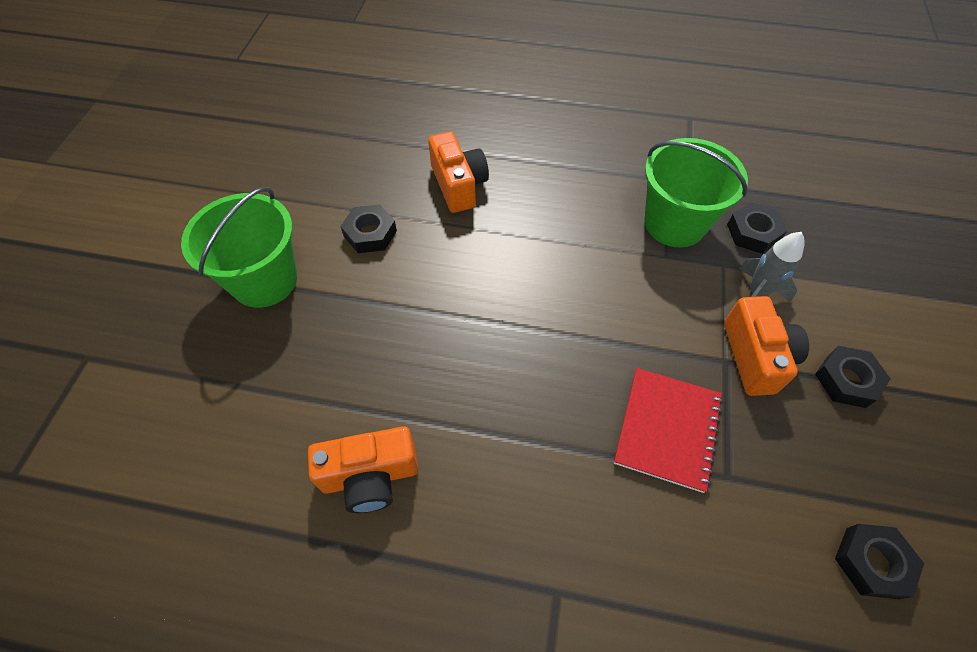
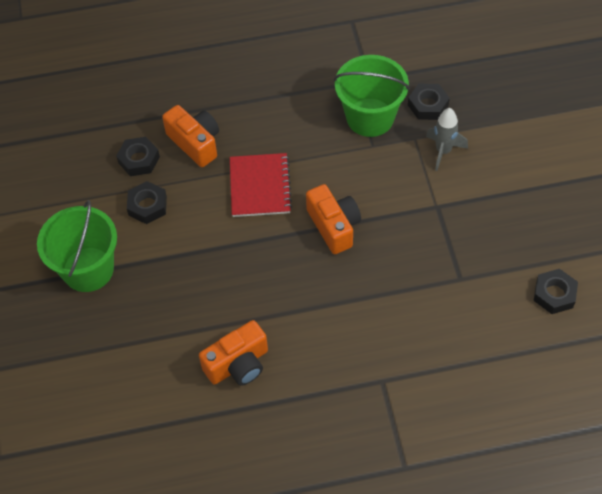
camera: 20 degrees left, 0 degrees up
(667, 429) = (413, 264): red notebook -> red notebook (260, 186)
(755, 357) = (455, 196): orange camera -> orange camera (334, 226)
(846, 380) = (516, 190): black nut -> black nut (139, 160)

